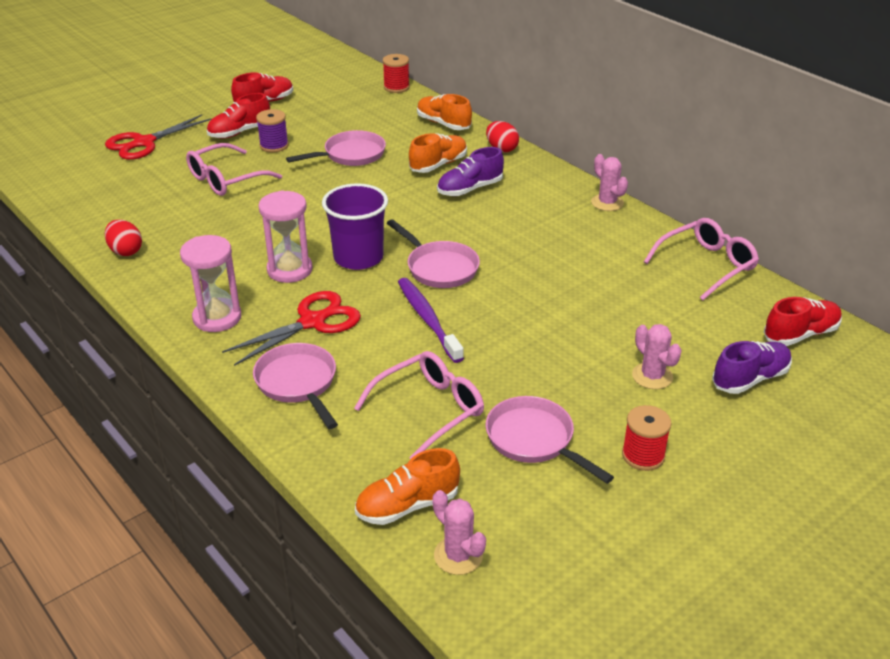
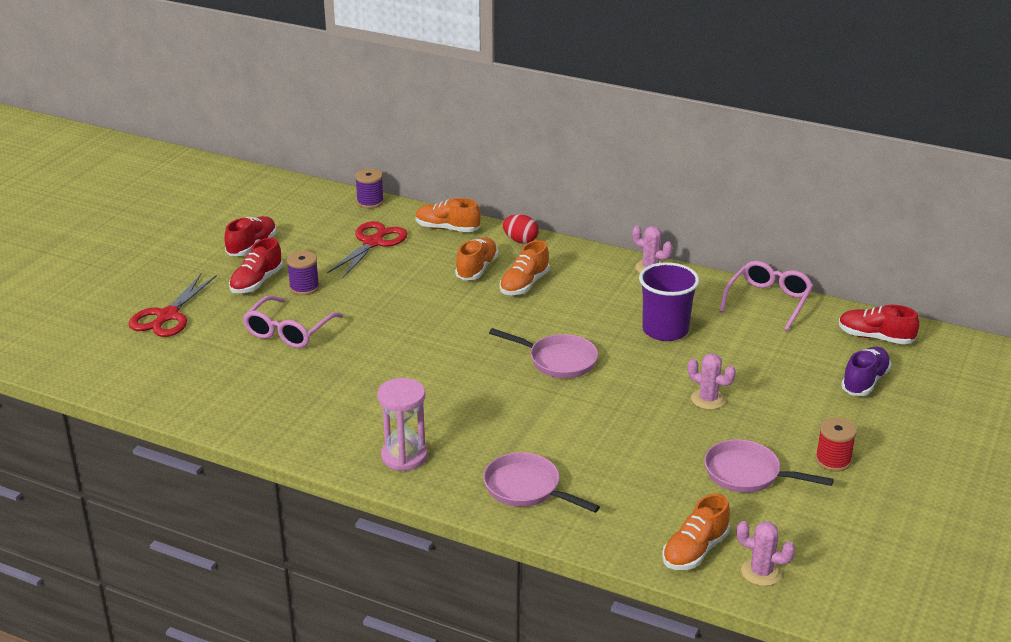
camera: 25 degrees left, 5 degrees down
(126, 251) = (258, 423): red egg -> none
(289, 270) = (429, 398): pink hourglass -> none
(312, 322) = (491, 436): red scissors -> red scissors (373, 243)
(350, 155) = (387, 279): pink pan -> none
(358, 257) = (481, 371): purple cup -> purple cup (665, 330)
(396, 87) = (370, 202): red spool -> purple spool
(428, 319) = (587, 406): purple toothbrush -> none
(429, 410) = (650, 476): pink glasses -> none
(470, 189) = (524, 284): purple shoe -> orange shoe
(652, 376) = (794, 400): pink cactus -> pink cactus (708, 399)
(800, 334) = (875, 337): red shoe -> red shoe turned 105 degrees counterclockwise

